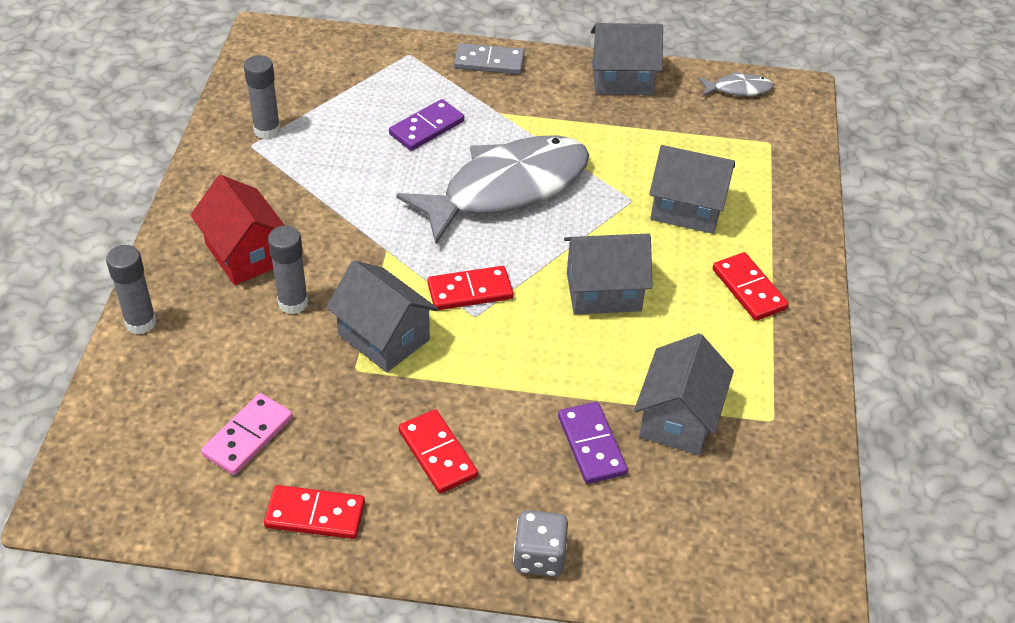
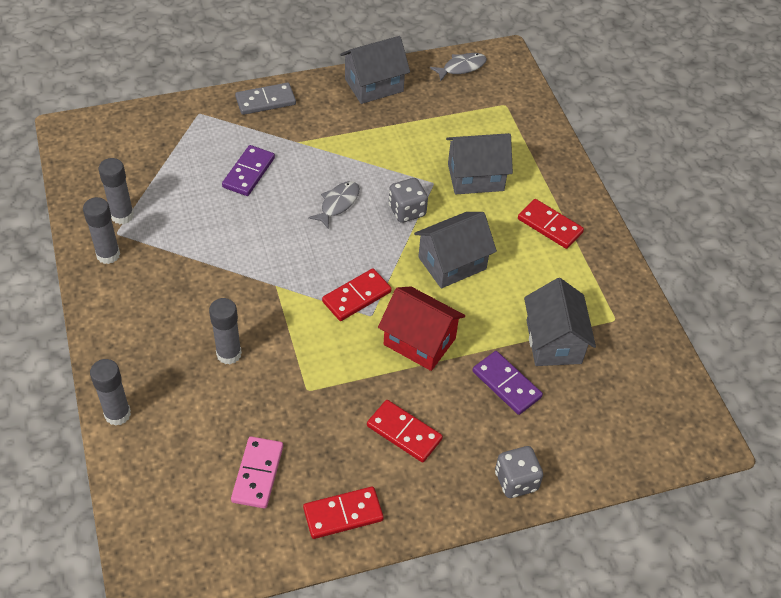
camera: 25 degrees left, 5 degrees up
(229, 164) = (108, 255): none -> grey glue stick
(245, 254) = (167, 327): red house -> red house (419, 341)
(383, 337) = (314, 357): grey house -> none
(507, 188) = (338, 204): grey fish -> grey fish, size x0.40
(582, 220) = (407, 211): none -> grey dice

